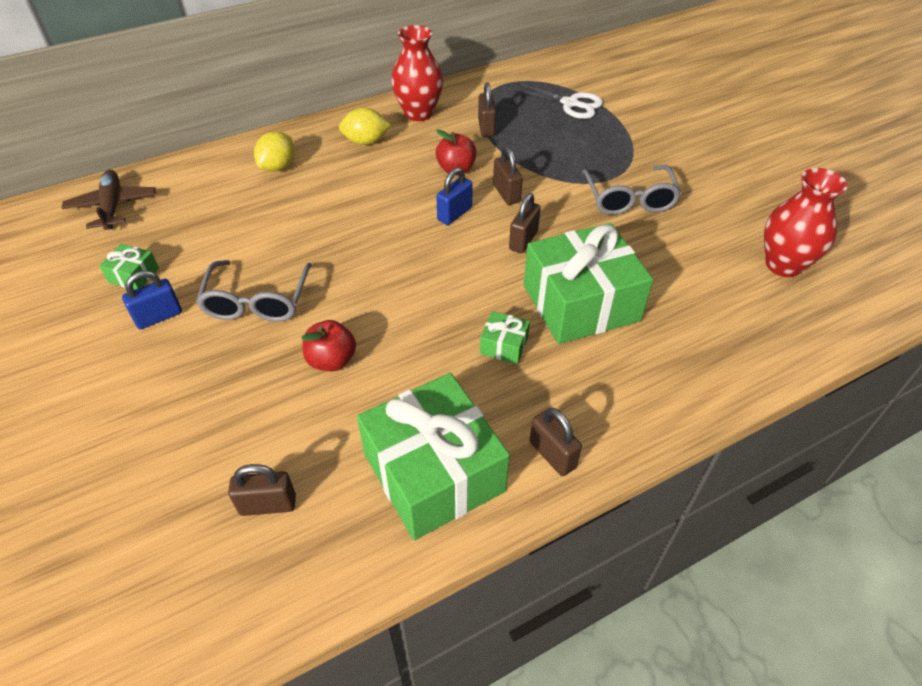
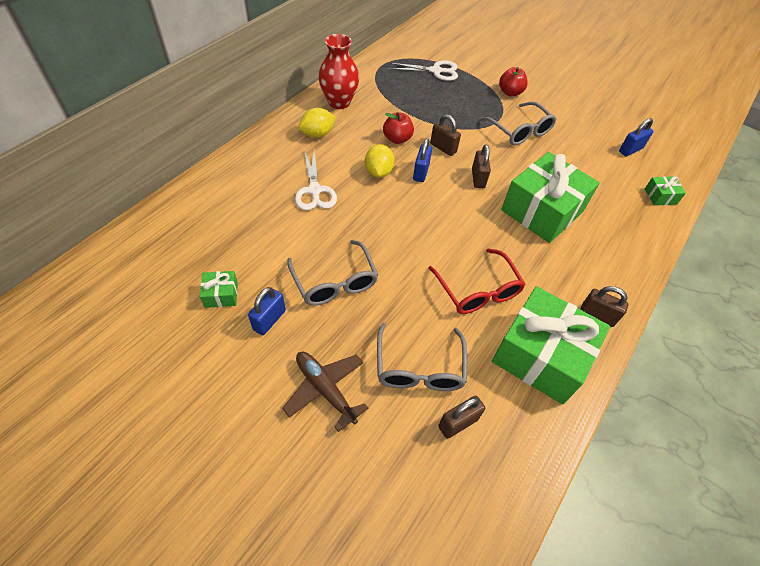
camera: 30 degrees left, 5 degrees up
(112, 206) = (154, 243): brown plane -> brown plane (325, 389)
(275, 426) = (419, 367): none -> grey glasses
(278, 167) = (266, 172): yellow lemon -> yellow lemon (378, 172)
(314, 200) = (314, 190): none -> white scissors
(332, 360) = (420, 306): red apple -> red apple (510, 92)
(415, 367) = (477, 290): none -> red glasses
(486, 127) = (394, 102): brown padlock -> none
(504, 345) = (519, 255): green gift -> green gift (660, 196)
(783, 265) = (630, 150): red vase -> blue padlock

